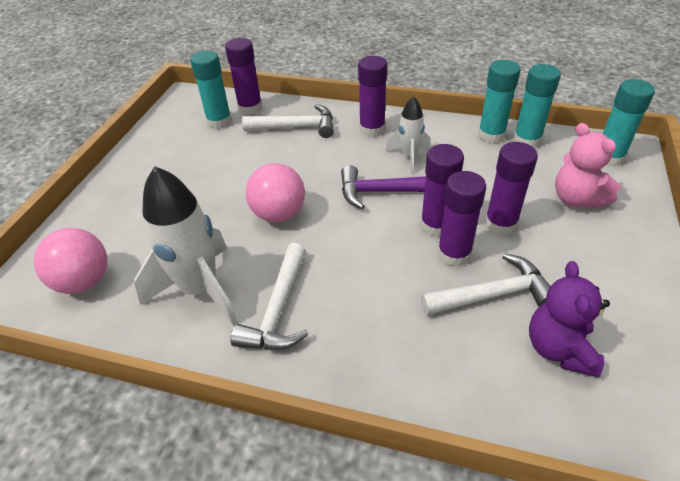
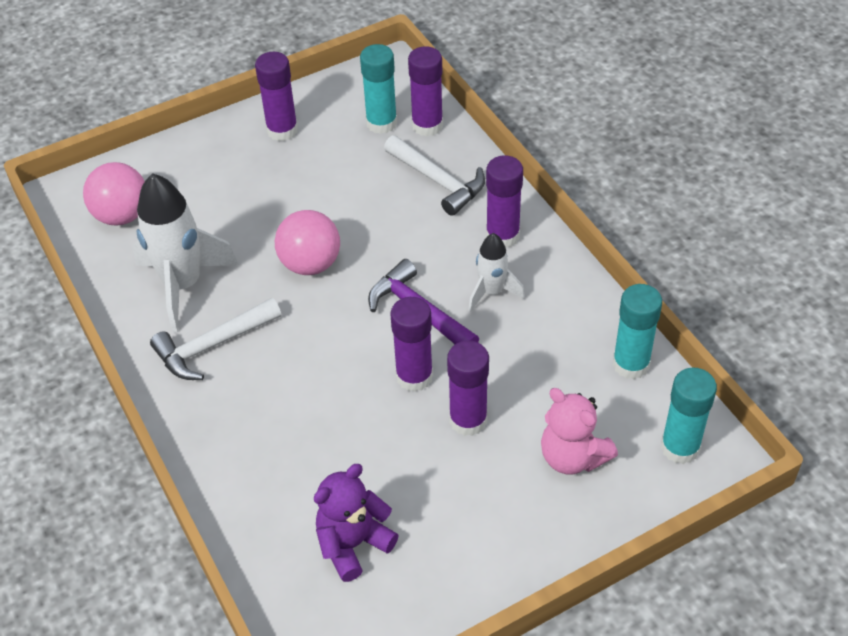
camera: 45 degrees right, 5 degrees up
(454, 254) = (391, 411): purple glue stick -> purple glue stick (282, 130)
(491, 135) = (605, 331): turquoise glue stick -> none
(493, 294) = (370, 467): white hammer -> none
(577, 199) = (572, 457): pink teddy bear -> pink teddy bear turned 60 degrees counterclockwise

